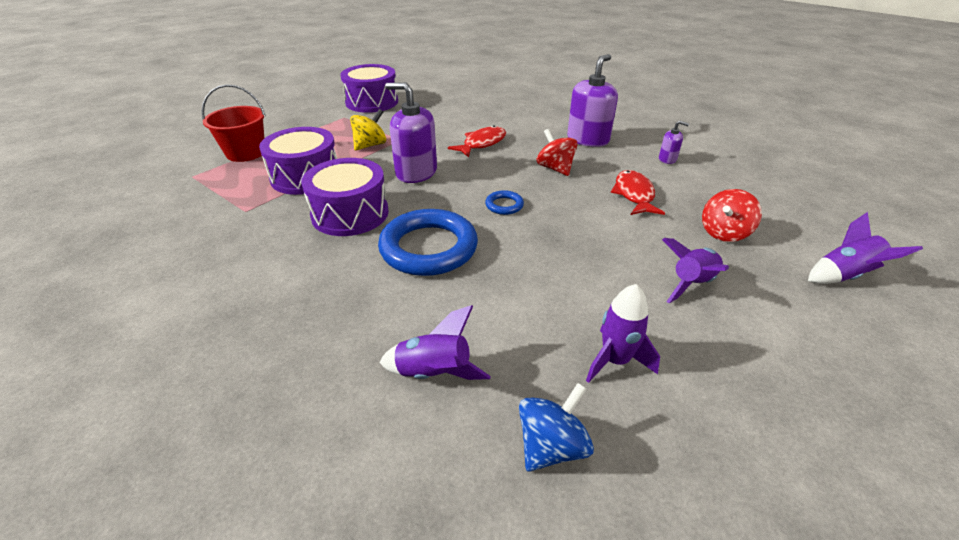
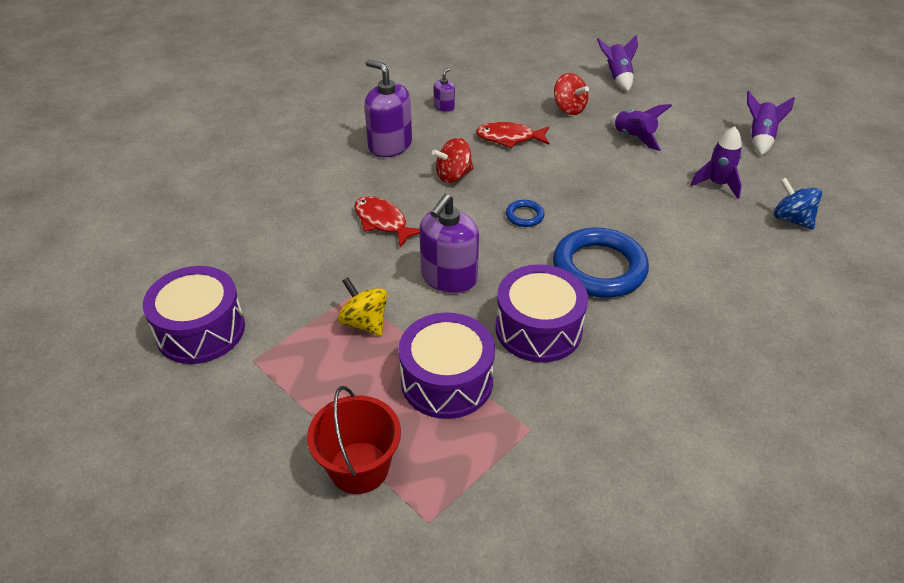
camera: 85 degrees left, 5 degrees up
(434, 373) = (749, 266): purple rocket -> purple rocket (760, 138)

